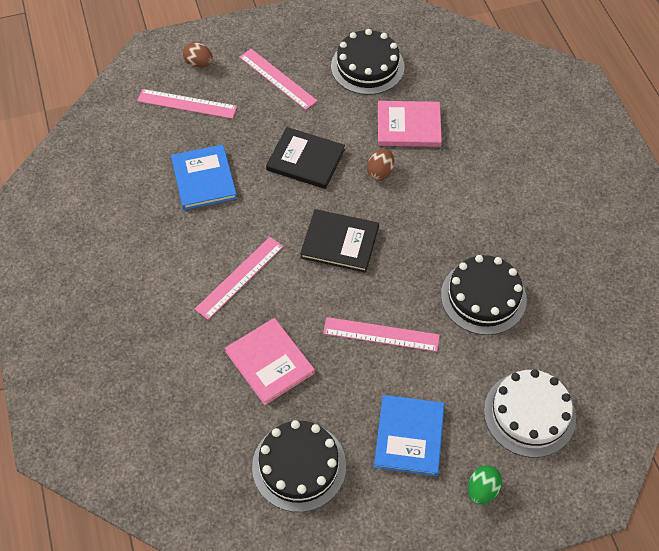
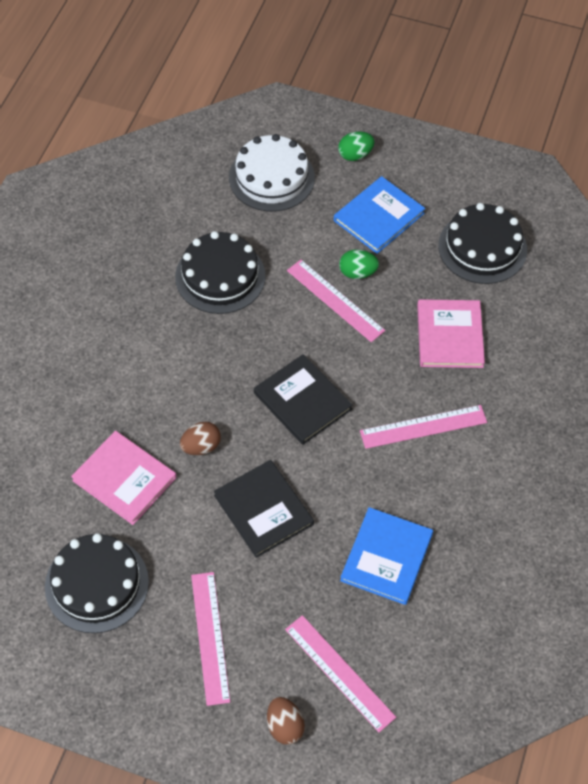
camera: 145 degrees left, 0 degrees up
(383, 370) = (357, 273): none -> green egg

